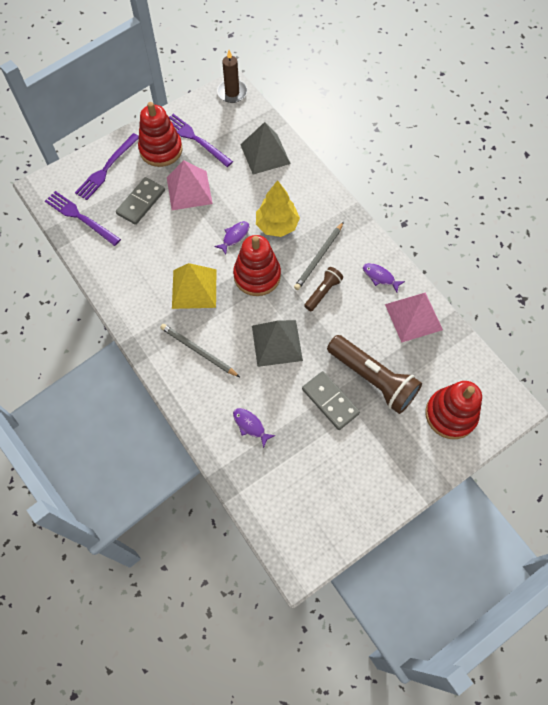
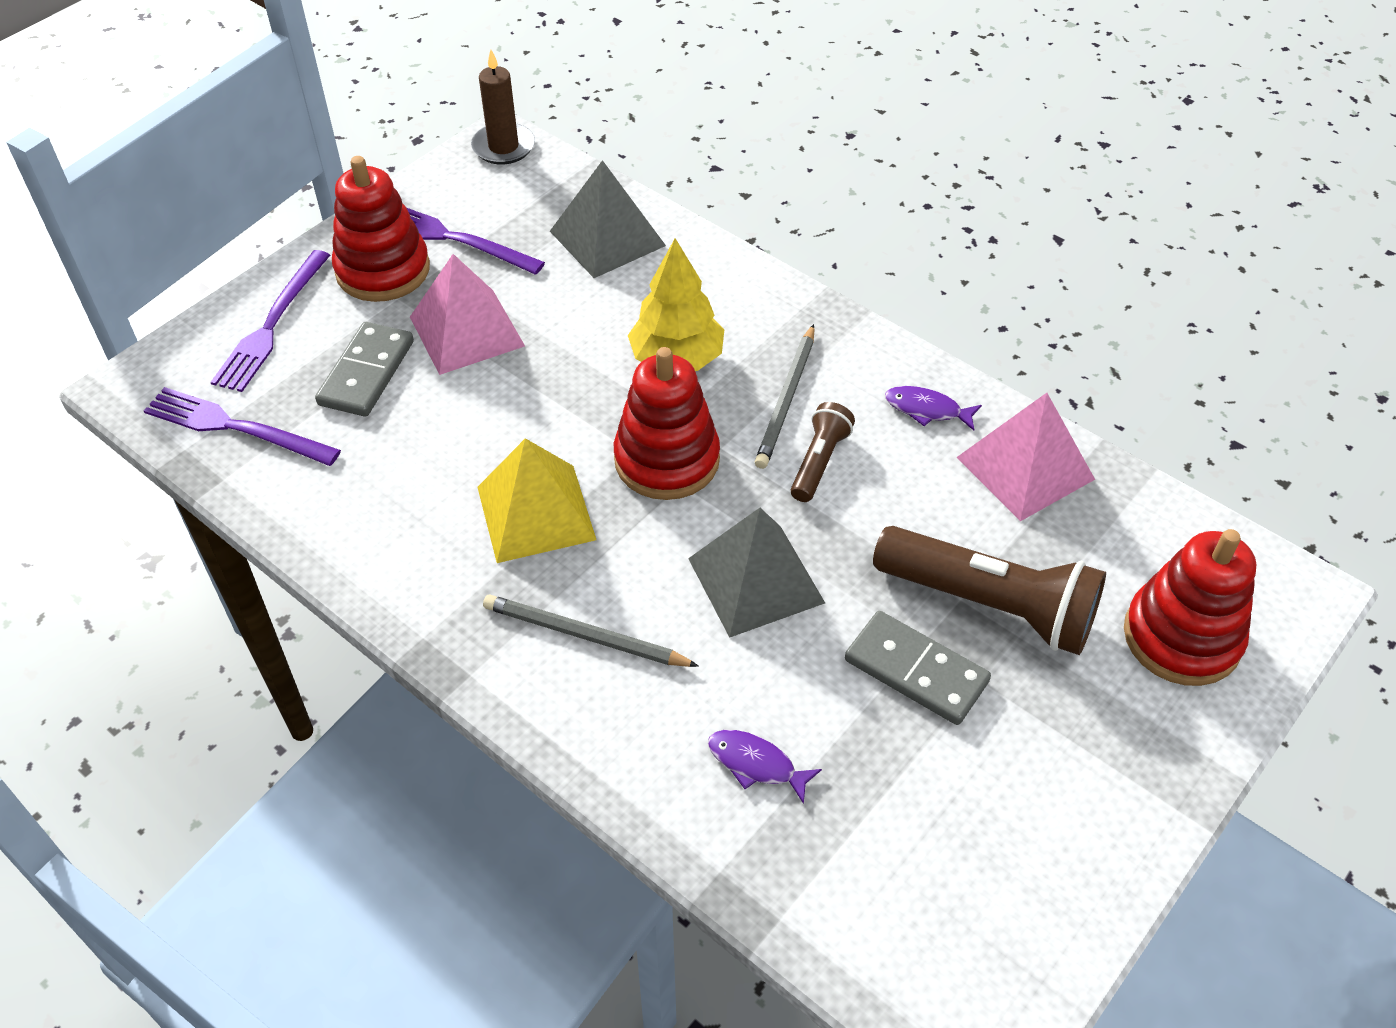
camera: 15 degrees left, 15 degrees down
(234, 236) = (593, 397): purple fish -> none

